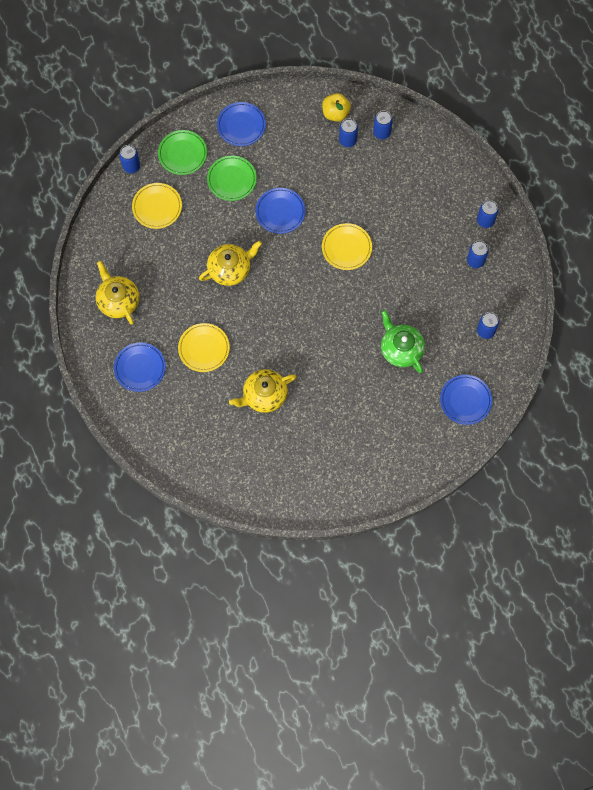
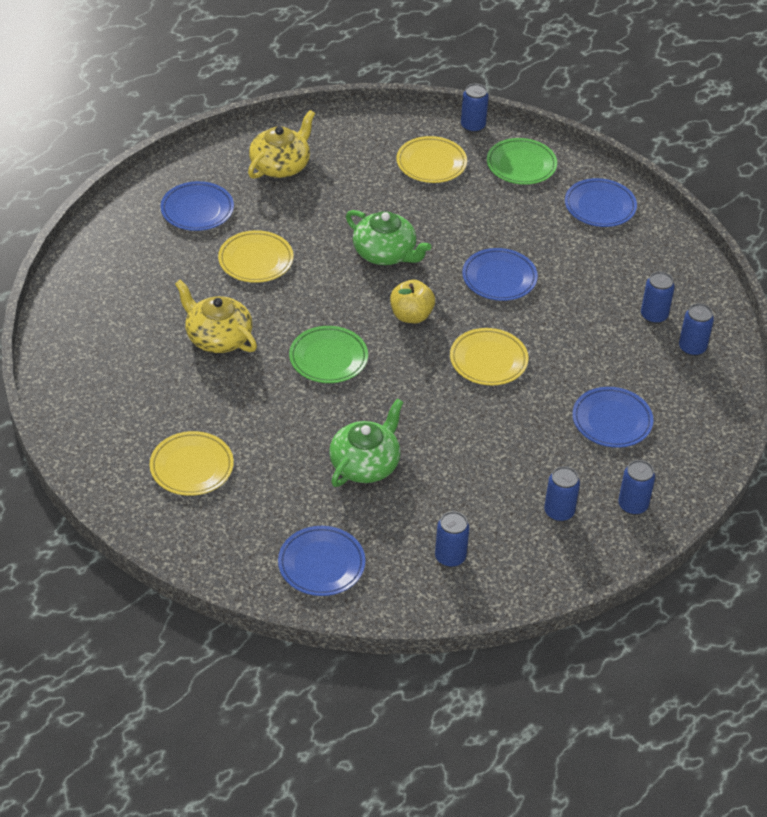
camera: 65 degrees right, 25 degrees down
(230, 269) = (385, 253): yellow teapot -> green teapot
(231, 179) = (515, 219): green plate -> green plate (328, 358)
(335, 113) = (686, 292): yellow apple -> yellow apple (411, 315)
(366, 446) = (191, 467): none -> yellow plate
(420, 202) = (612, 421): none -> blue plate

